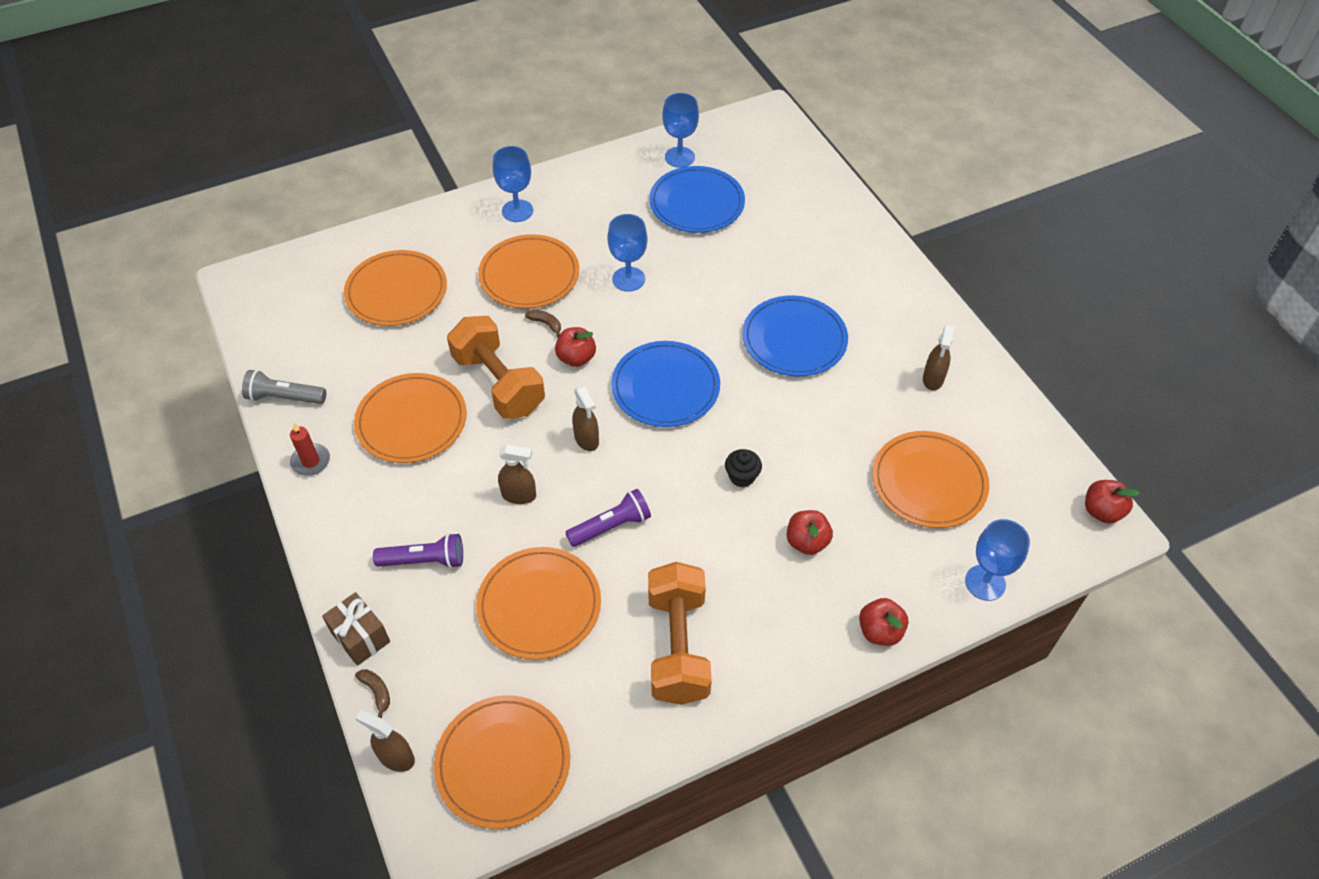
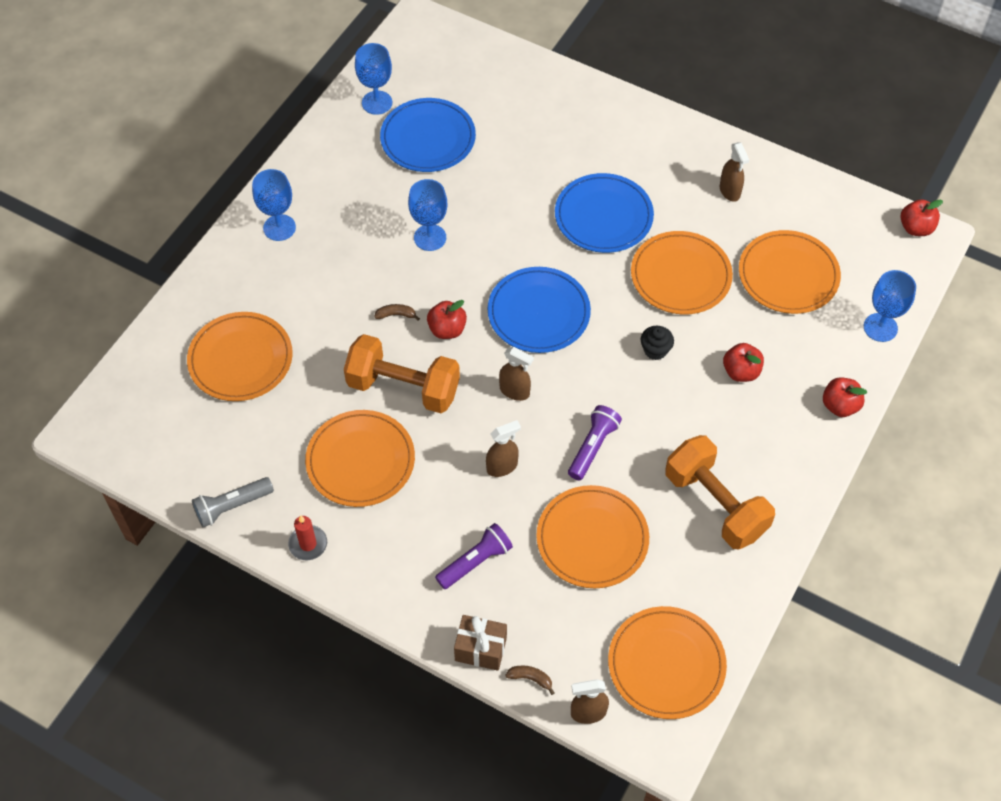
camera: 35 degrees left, 5 degrees up
(529, 275) = (343, 280): orange plate -> orange plate (680, 276)

